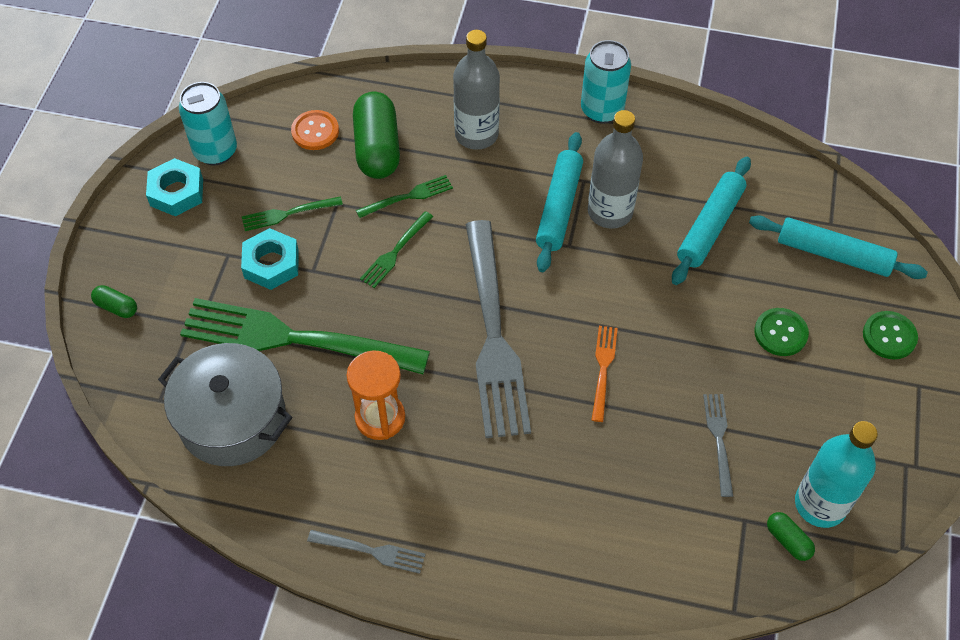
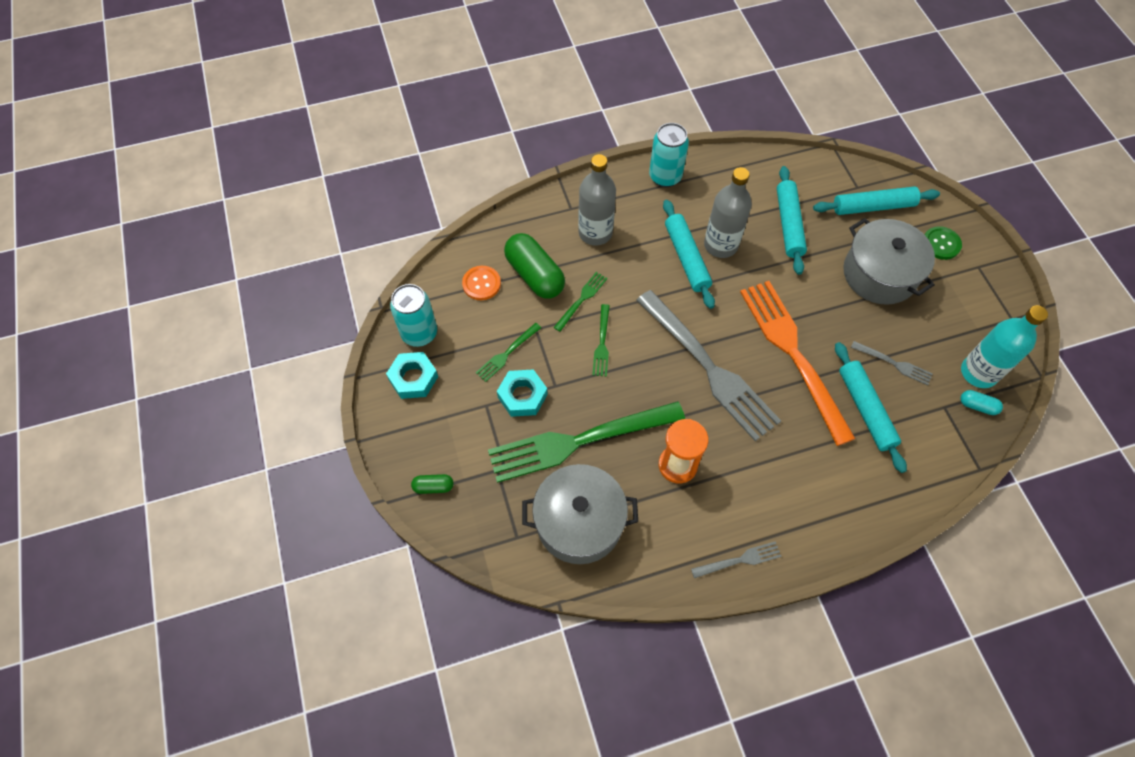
camera: 30 degrees left, 5 degrees up
(603, 369) = (793, 354): orange fork -> orange fork, size x2.32
(643, 472) = (865, 409): none -> turquoise rolling pin
(719, 440) = (894, 363): grey fork -> grey fork turned 150 degrees clockwise
(780, 333) = (879, 274): green button -> grey pot
(788, 540) = (977, 406): green capsule -> turquoise capsule

